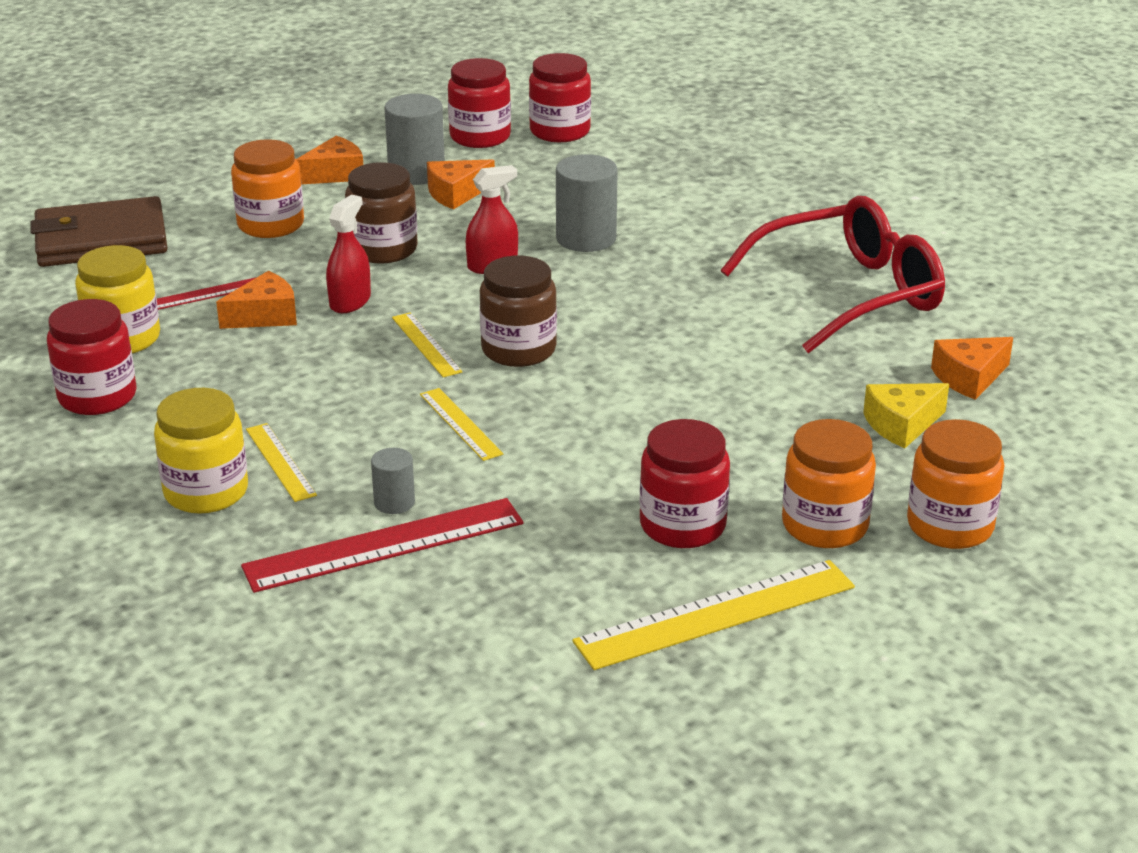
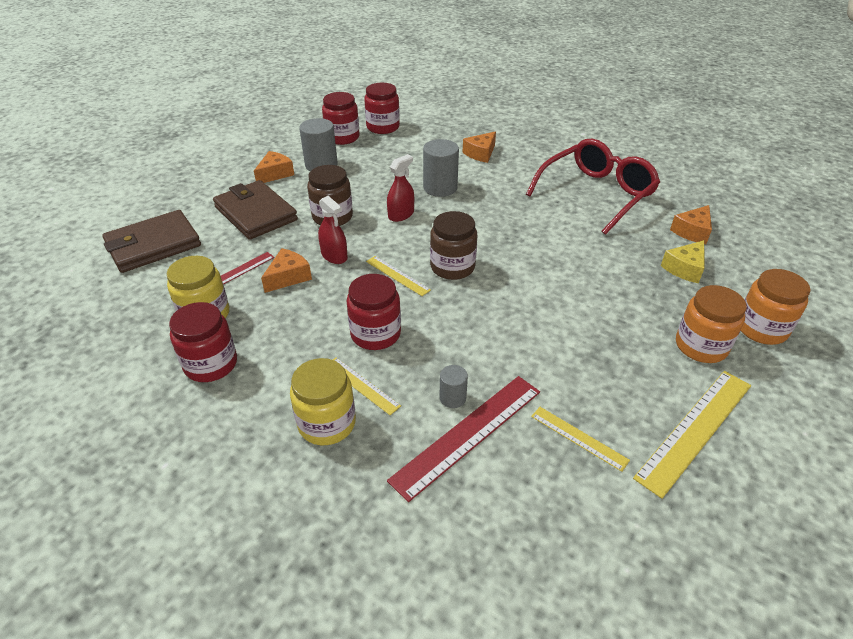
camera: 20 degrees left, 10 degrees up
(271, 224) = (256, 213): orange jar -> brown wallet
(350, 301) = (334, 256): red spray bottle -> red spray bottle turned 135 degrees clockwise
(456, 194) = (351, 174): orange cheese -> orange cheese (480, 153)
(460, 424) = (454, 327): yellow ruler -> yellow ruler (579, 437)
(682, 525) = (628, 368): red jar -> red jar (375, 334)

